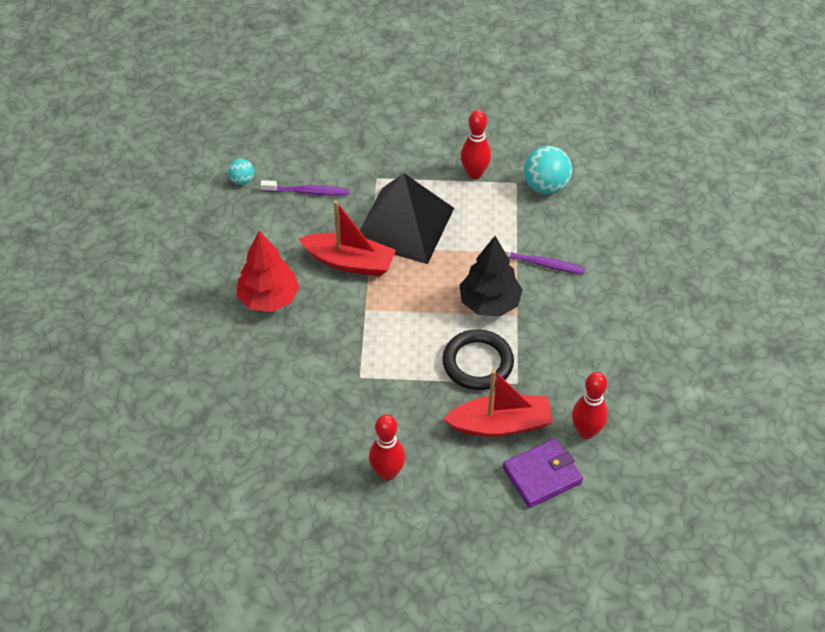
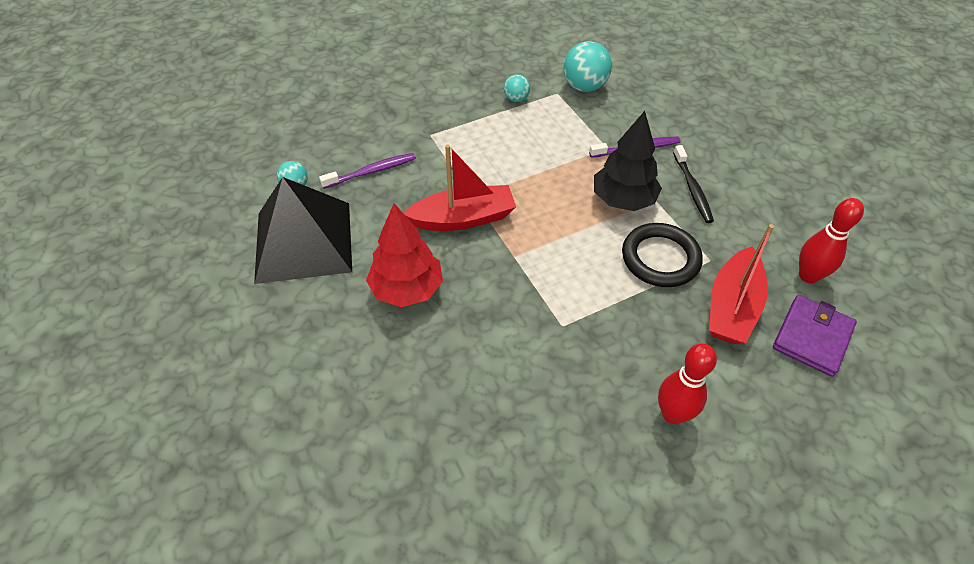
camera: 30 degrees left, 0 degrees up
(404, 225) = (488, 164): black pyramid -> black pyramid (303, 241)
(474, 174) = (516, 99): red bowling pin -> turquoise ball
(500, 424) = (732, 307): red boat -> red boat turned 150 degrees clockwise
(557, 320) = (692, 189): none -> black toothbrush

